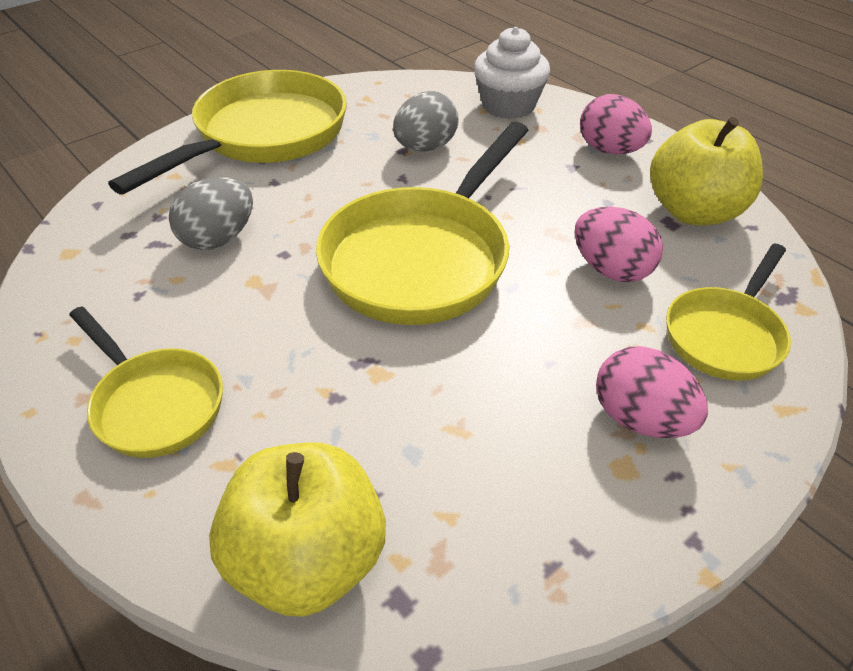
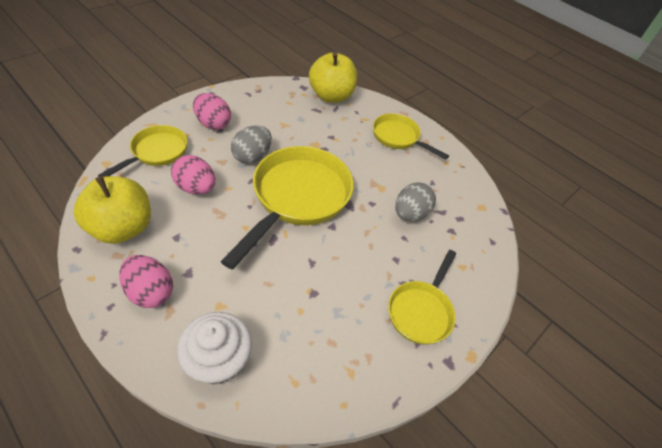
camera: 170 degrees right, 5 degrees up
(263, 136) = (421, 311): yellow pan -> yellow pan, size x0.57
(425, 147) = (296, 296): grey egg -> grey egg (252, 156)

